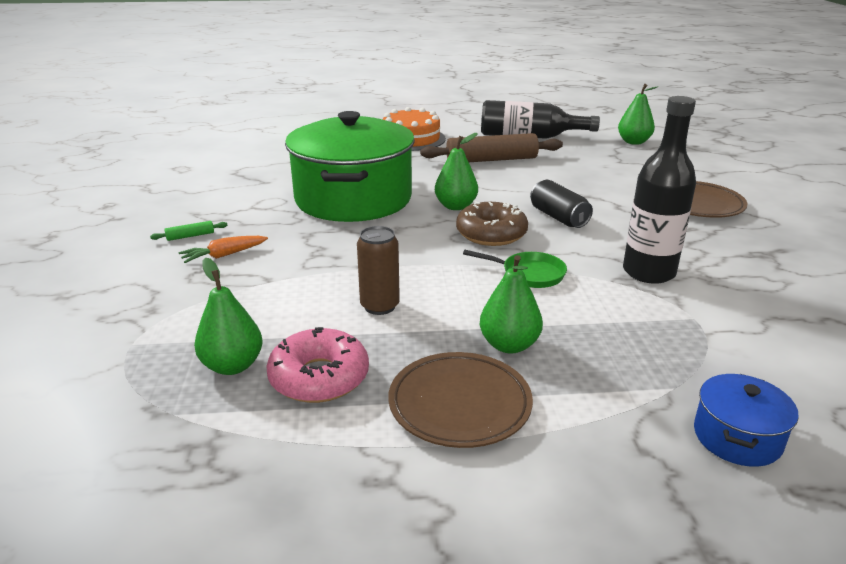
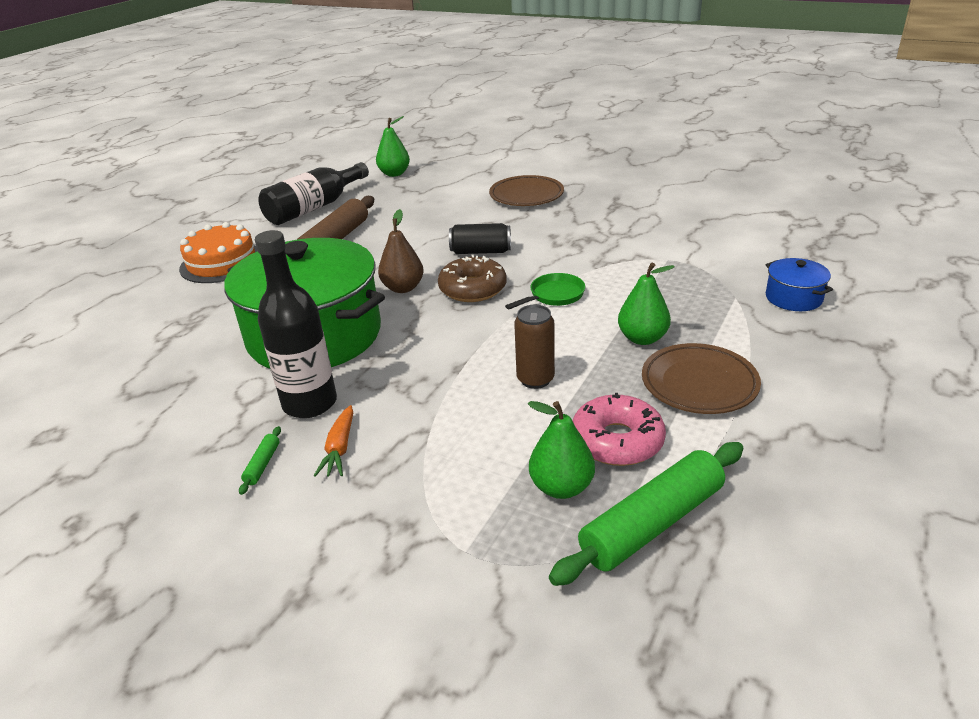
camera: 55 degrees left, 5 degrees up
(206, 432) = (652, 524): none -> green rolling pin
(456, 206) = (403, 288): green pear -> brown pear
(648, 272) = (598, 251): black bottle -> black bottle (310, 403)

